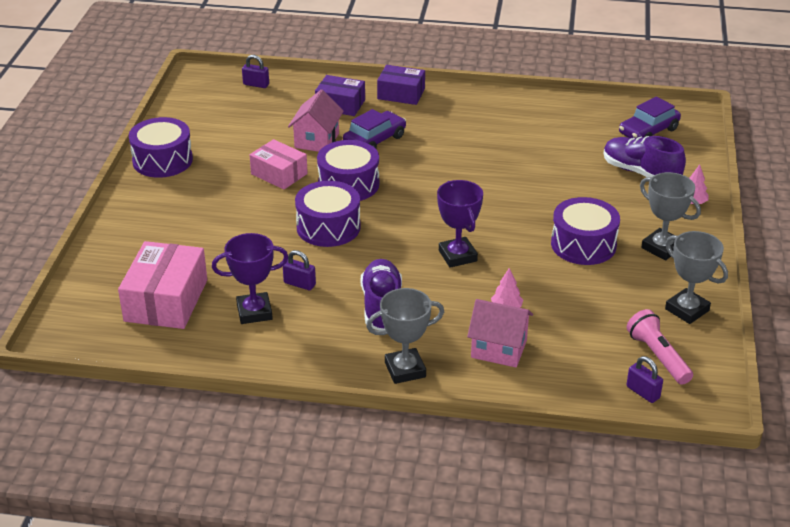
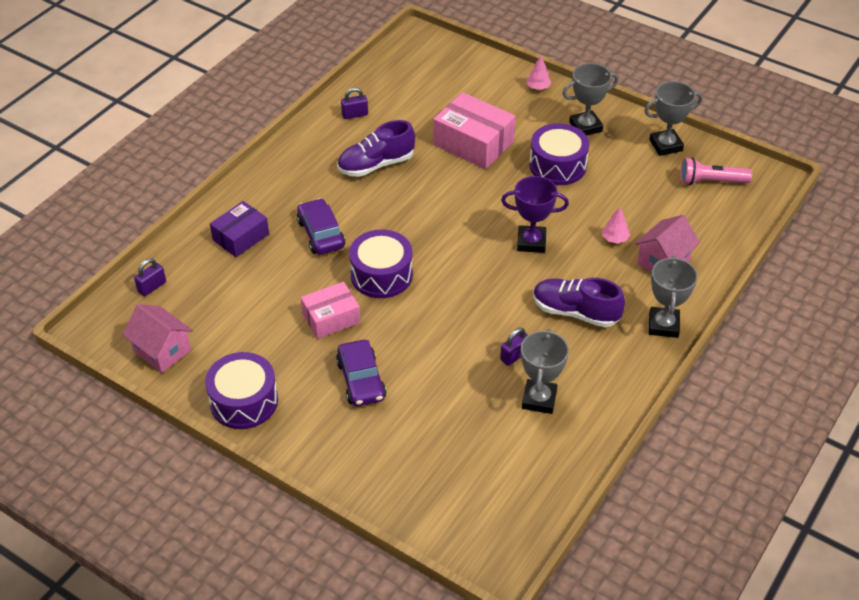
camera: 65 degrees left, 10 degrees up
(166, 300) = (488, 459): pink box -> pink box (473, 143)
(254, 312) = (539, 399): purple trophy -> grey trophy
(317, 140) = (292, 273): pink house -> pink house (162, 351)
(328, 227) = (440, 310): purple drum -> none
(401, 94) = (254, 190): purple box -> none
(640, 172) = (481, 97): purple shoe -> purple shoe (376, 165)
(643, 392) = (746, 205): purple padlock -> purple padlock (355, 114)
(648, 131) = (426, 69): purple car -> purple car (361, 380)

